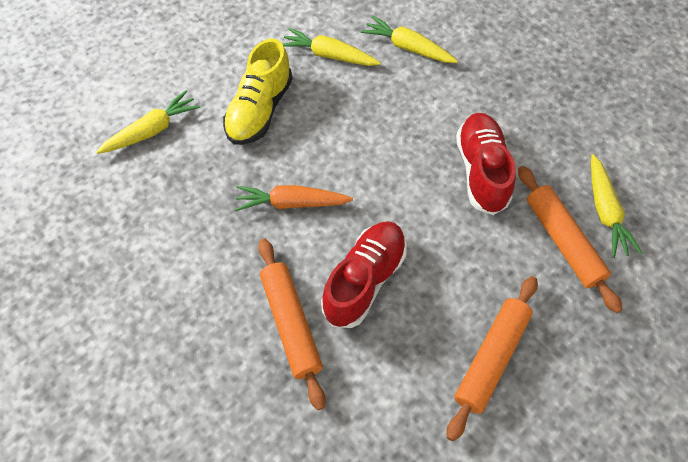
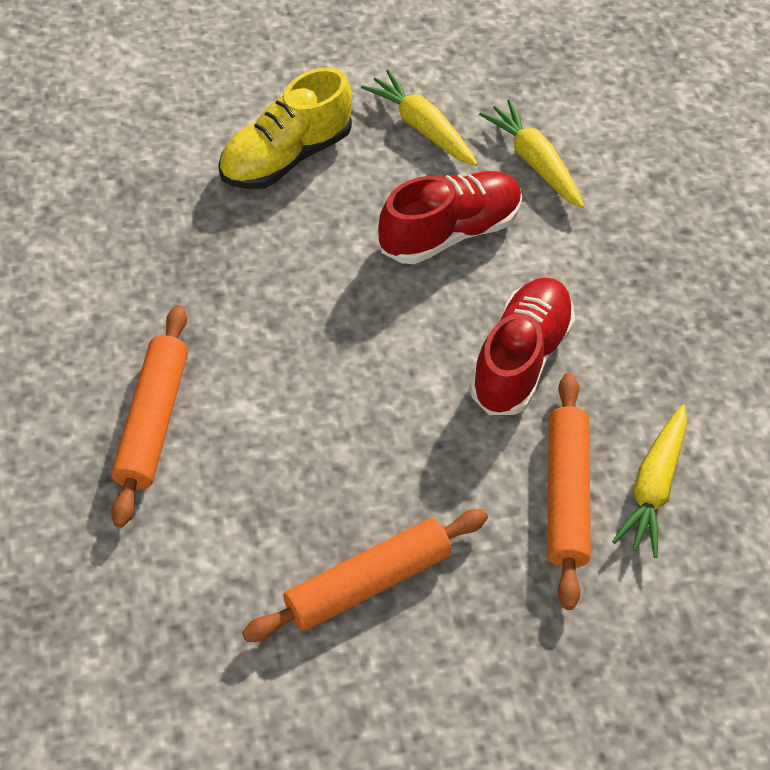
camera: 25 degrees right, 5 degrees down
(152, 130) = (140, 123): yellow carrot -> none
(291, 203) = (249, 285): orange carrot -> none
(364, 280) = (275, 415): red shoe -> red shoe (449, 232)

